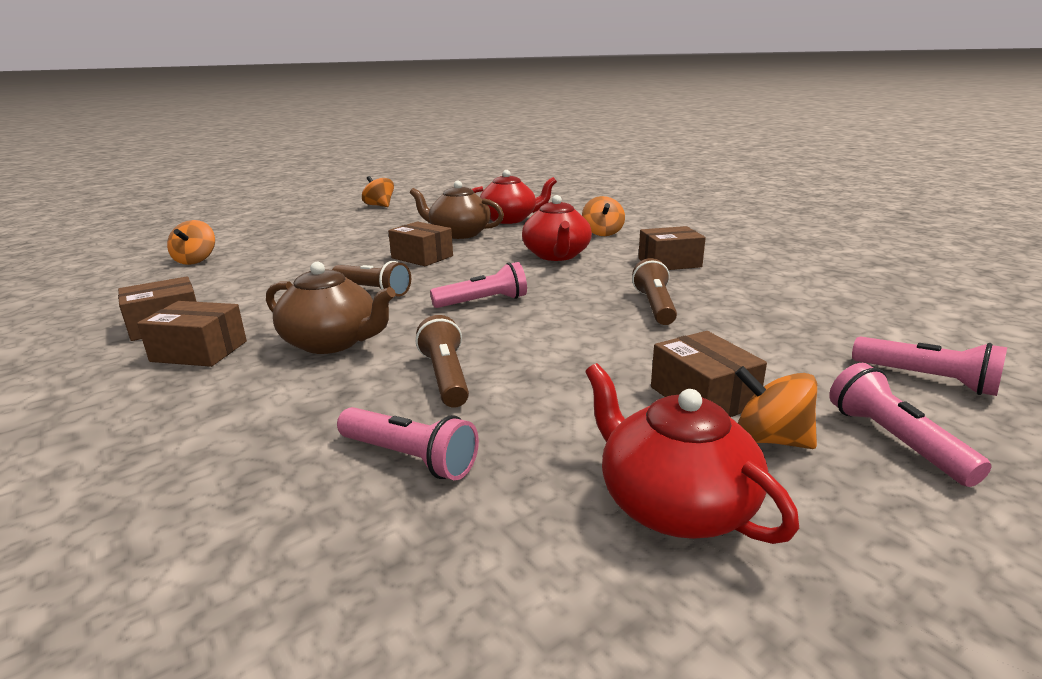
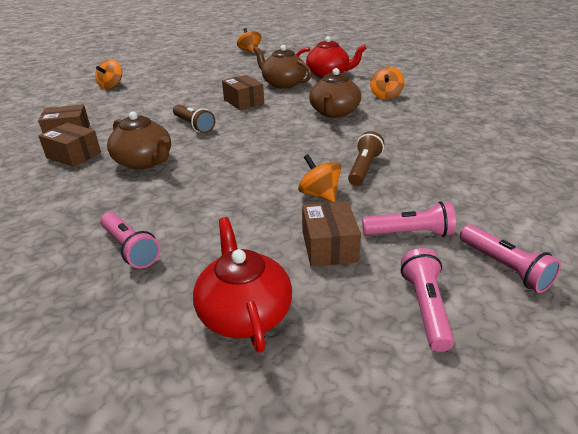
camera: 20 degrees right, 10 degrees up
(446, 377) = (188, 199): brown flashlight -> none
(483, 302) = (253, 145): pink flashlight -> pink flashlight (410, 233)
(556, 255) = (334, 112): red teapot -> brown teapot
(669, 263) = (411, 131): brown box -> none
(770, 439) = (343, 286): orange spinning top -> orange spinning top (319, 194)

